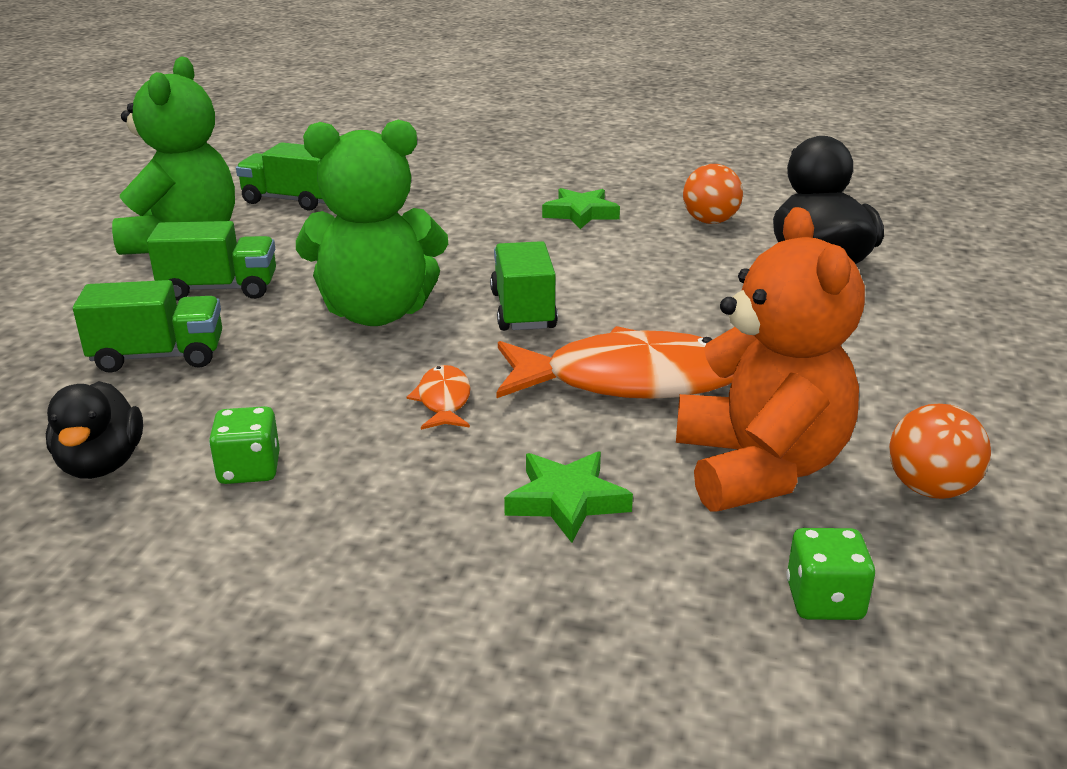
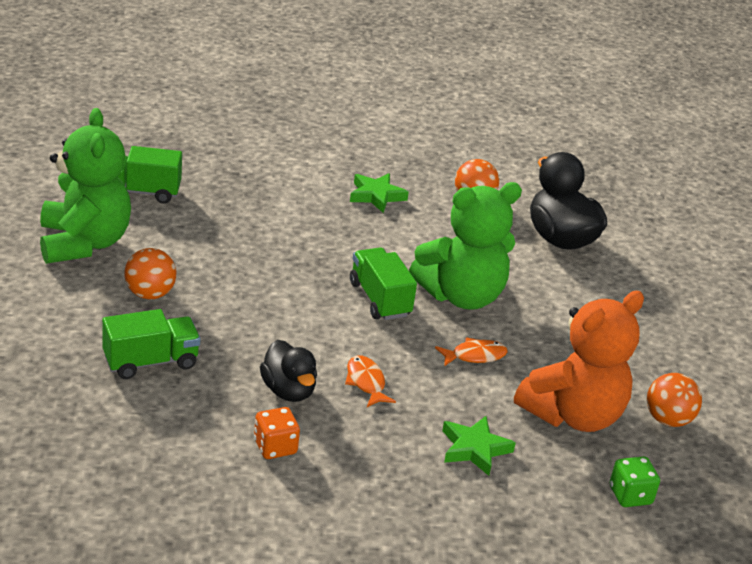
camera: 20 degrees left, 5 degrees up
(102, 464) = (178, 453): black duck -> black duck (288, 391)
(220, 289) = (150, 294): green truck -> orange ball
(249, 469) = (275, 447): green dice -> orange dice
(376, 313) = (279, 309): green teddy bear -> green teddy bear (461, 296)
(629, 381) = (475, 356): orange fish -> orange fish, size x0.44
(759, 468) = (573, 415): orange teddy bear -> orange teddy bear turned 75 degrees clockwise

